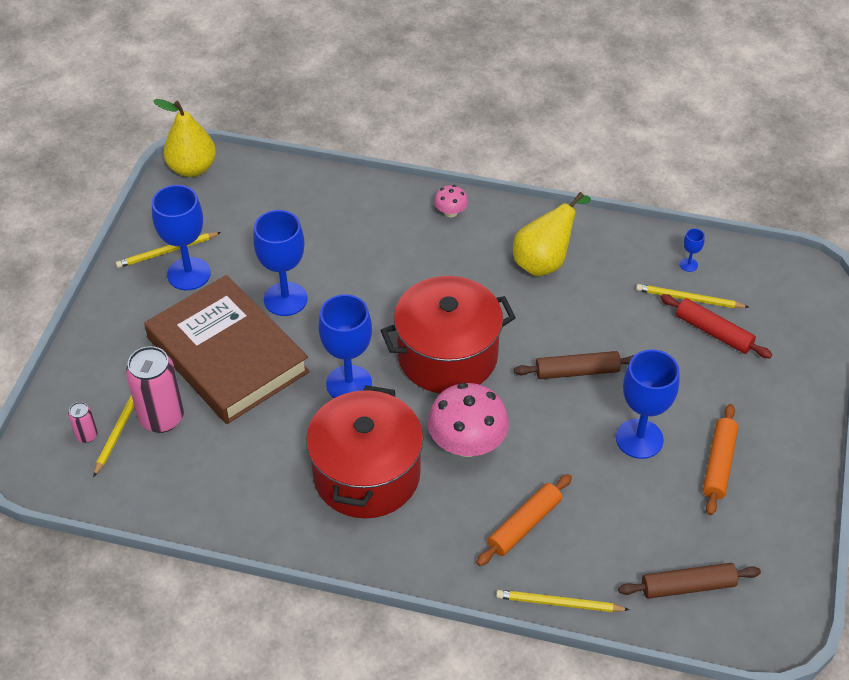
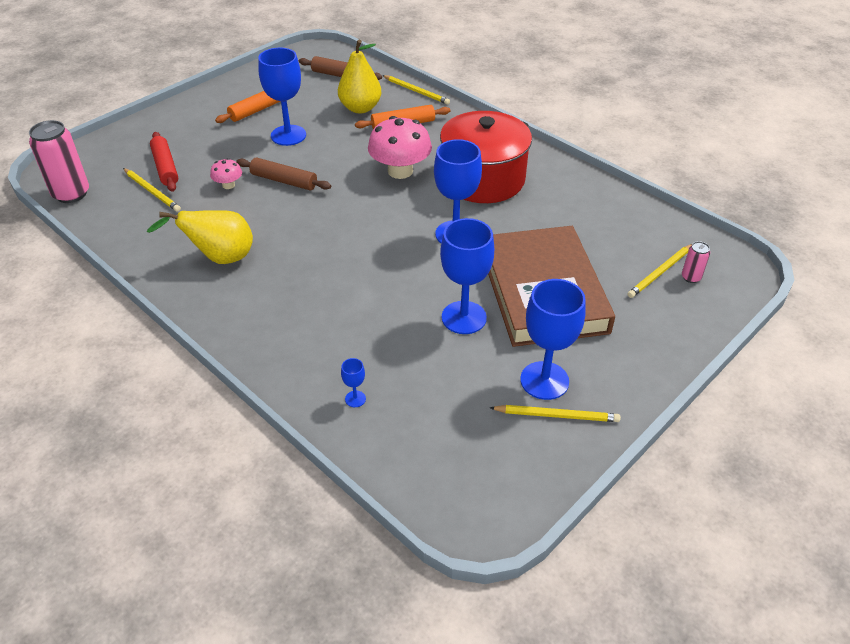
camera: 150 degrees left, 5 degrees down
(162, 418) = (621, 267): pink can -> pink can (71, 194)
(192, 168) = (478, 517): yellow pear -> yellow pear (360, 108)
(447, 356) = (365, 224): red pot -> none
(450, 212) = (249, 333): pink mushroom -> pink mushroom (228, 185)
(688, 265) = (119, 212): blue goblet -> blue goblet (355, 399)

